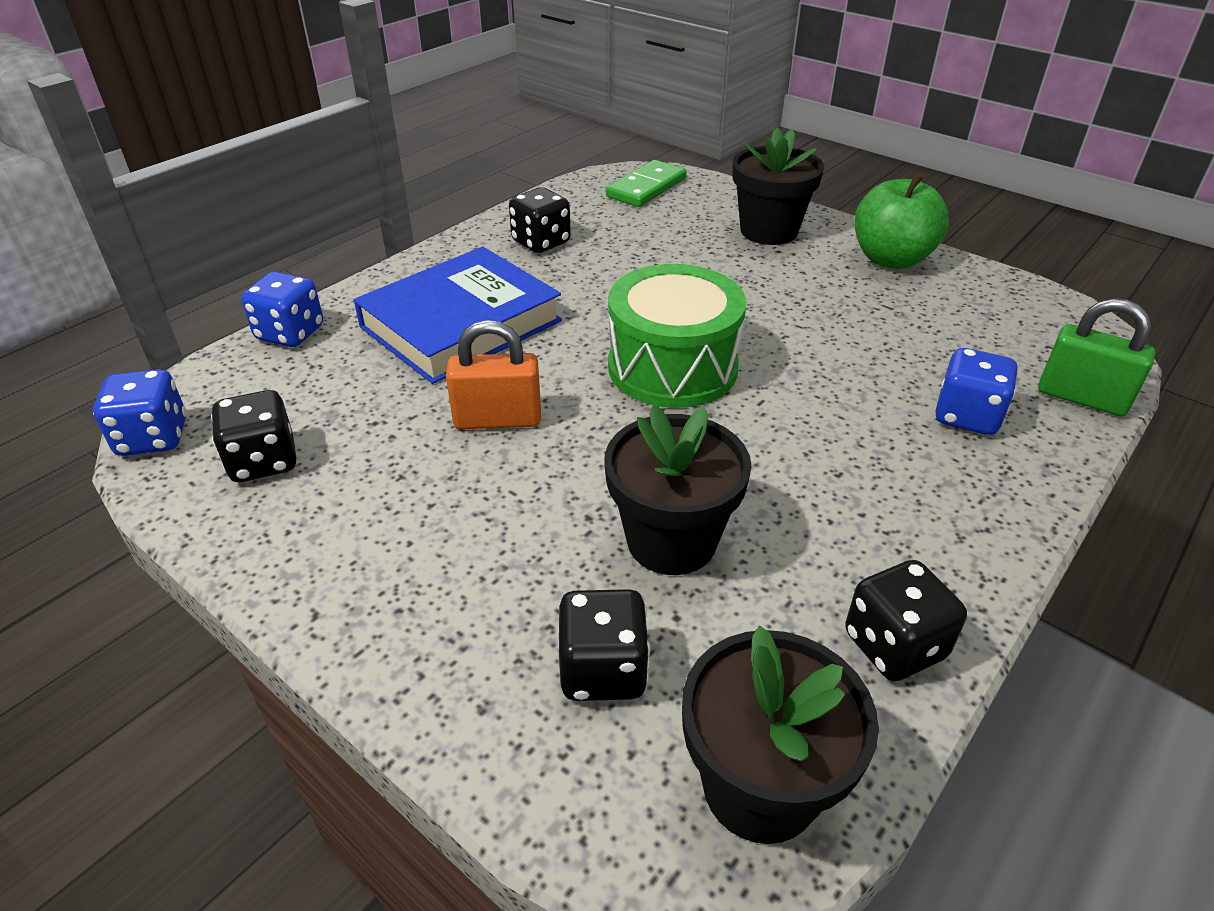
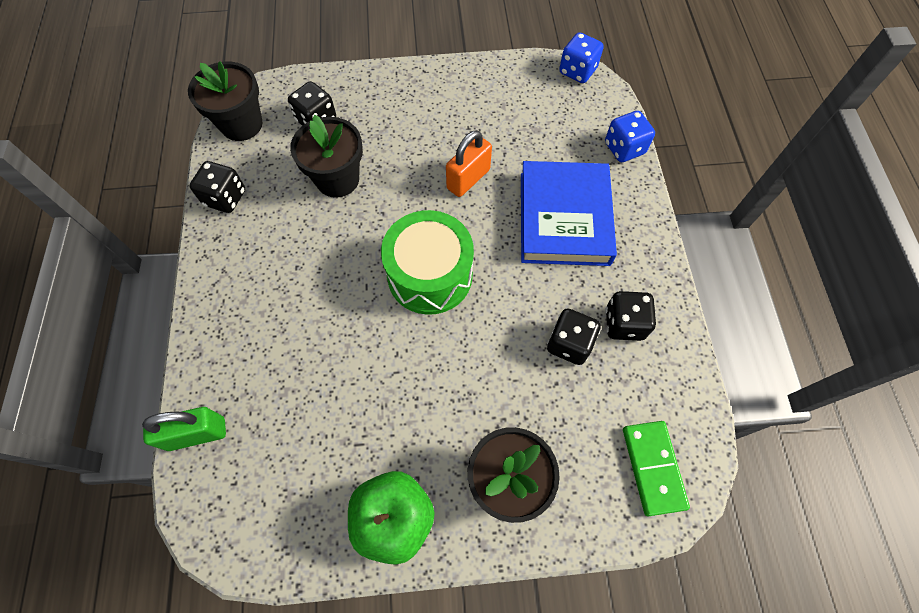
camera: 135 degrees right, 25 degrees up
(263, 461) = (524, 94): black dice -> black dice (569, 344)
(966, 416) = (255, 360): blue dice -> none

